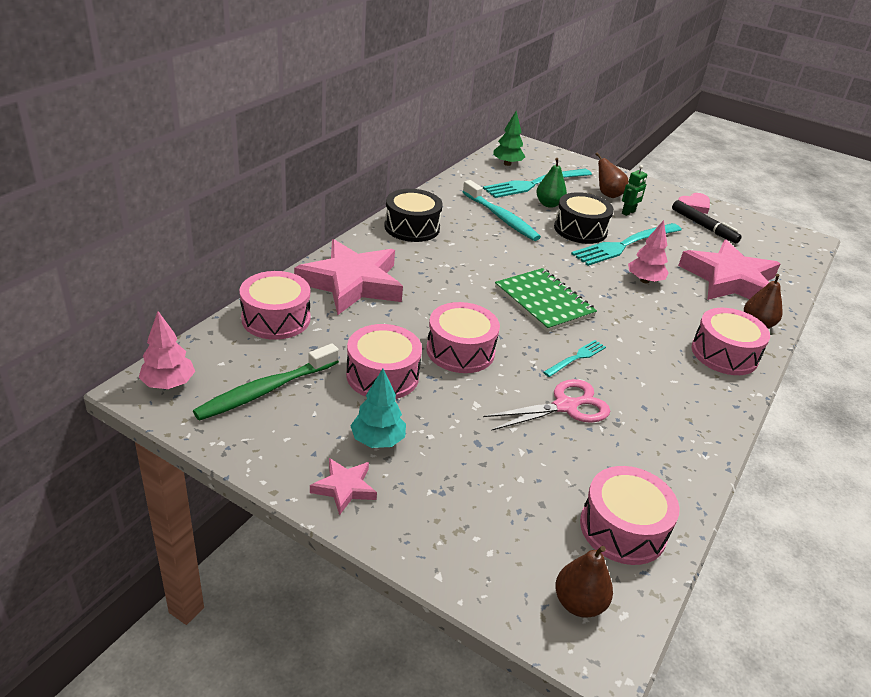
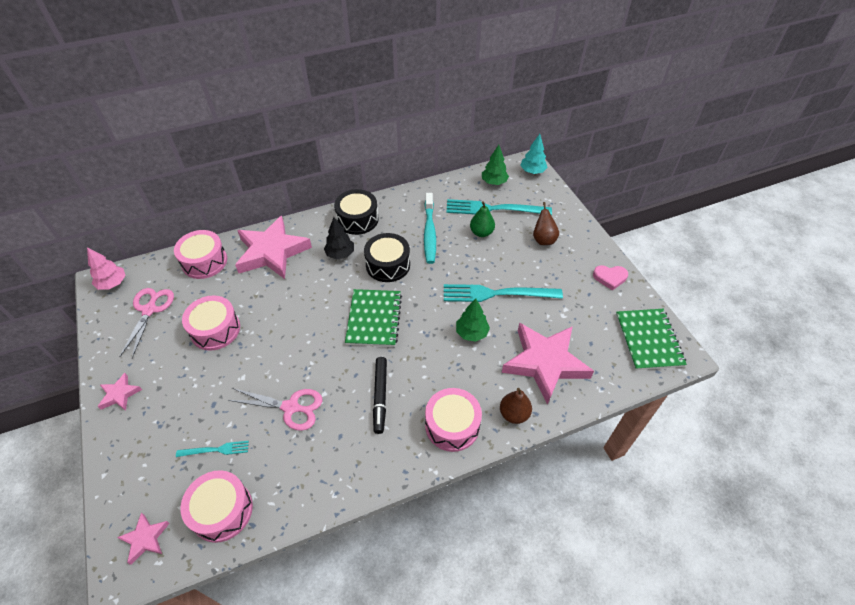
camera: 40 degrees right, 15 degrees up
(265, 390) = (149, 310): green toothbrush -> pink scissors
(377, 440) = (166, 373): turquoise tree -> turquoise tree (532, 171)
(434, 261) = (340, 254): none -> black tree
(460, 351) = (277, 333): pink drum -> none
(576, 358) = (342, 374): turquoise fork -> turquoise fork (216, 450)
(578, 603) = (145, 539): brown pear -> pink star
(580, 230) = (478, 266): black drum -> black drum (388, 265)
(628, 212) = (539, 264): green robot -> none
(644, 280) = (471, 333): pink tree -> green tree
(703, 227) = (591, 302): black marker -> black marker (380, 396)
(776, 238) = (648, 340): none -> green notebook

